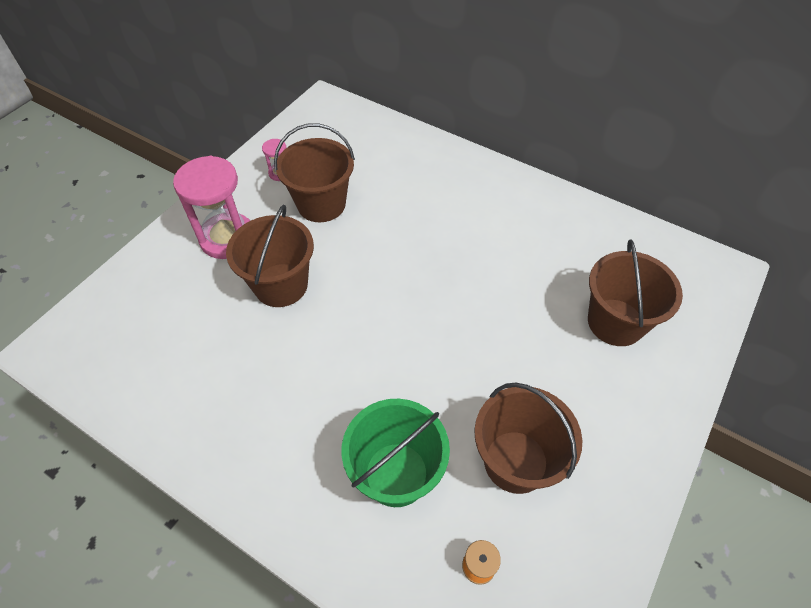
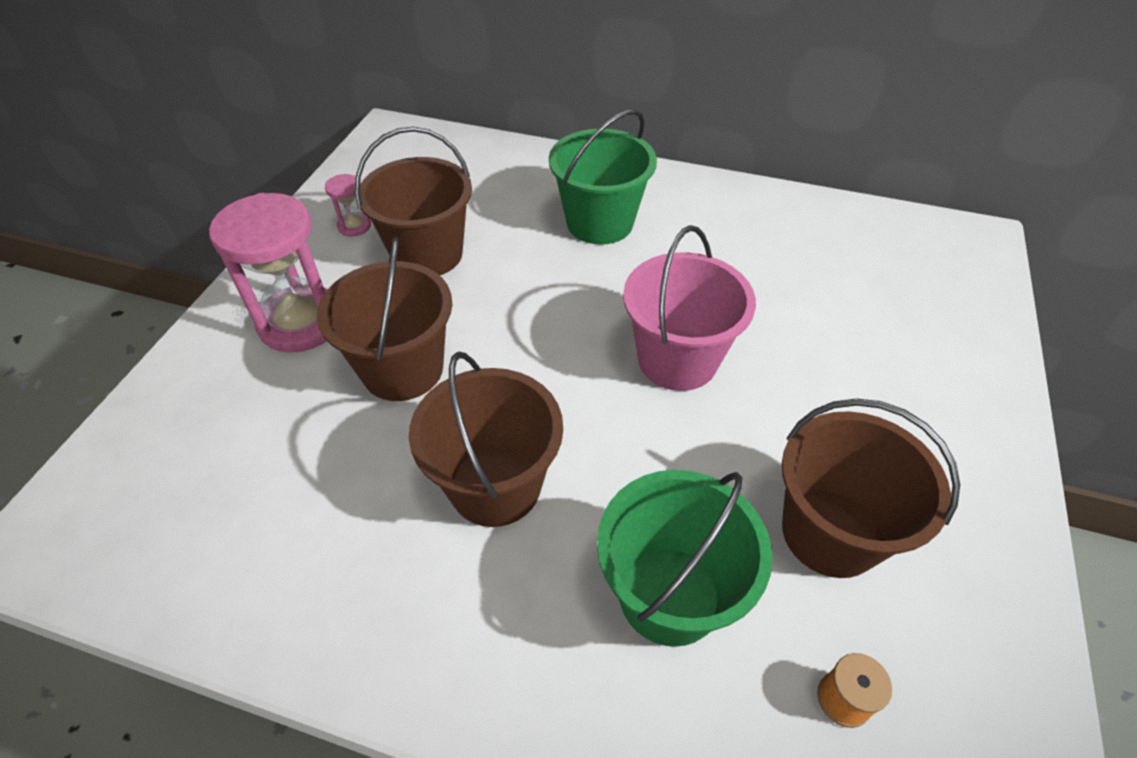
camera: 15 degrees left, 5 degrees down
(446, 202) = (599, 222): none -> green bucket
(461, 318) = (677, 359): none -> pink bucket
(615, 322) = (877, 323): brown bucket -> brown bucket (495, 485)

